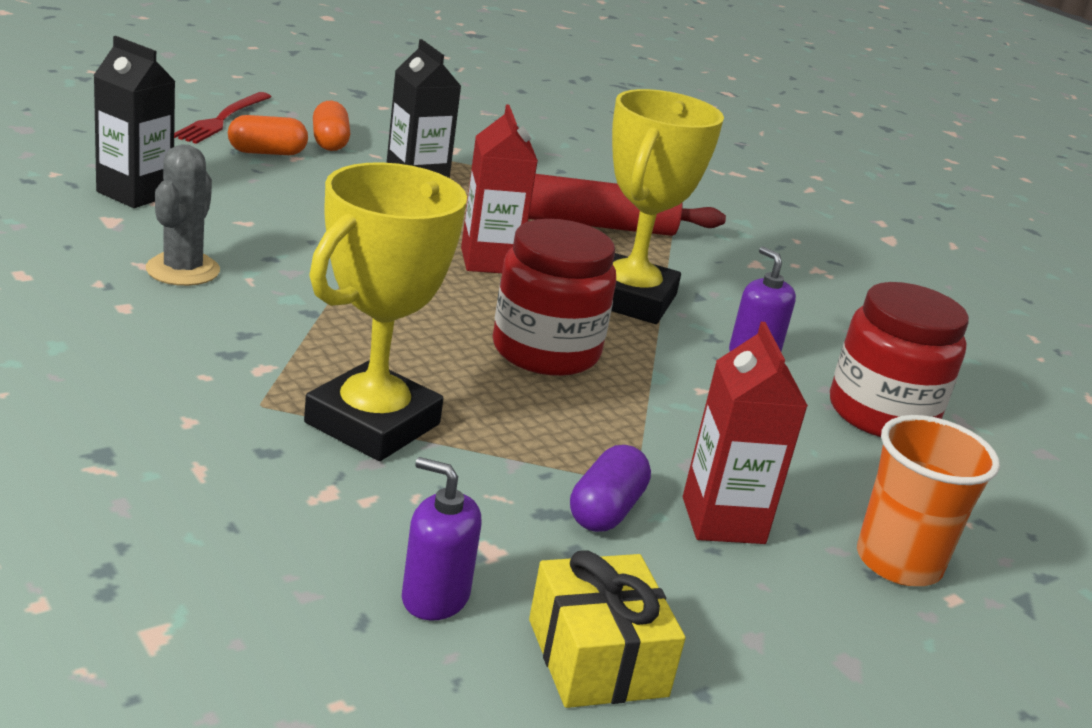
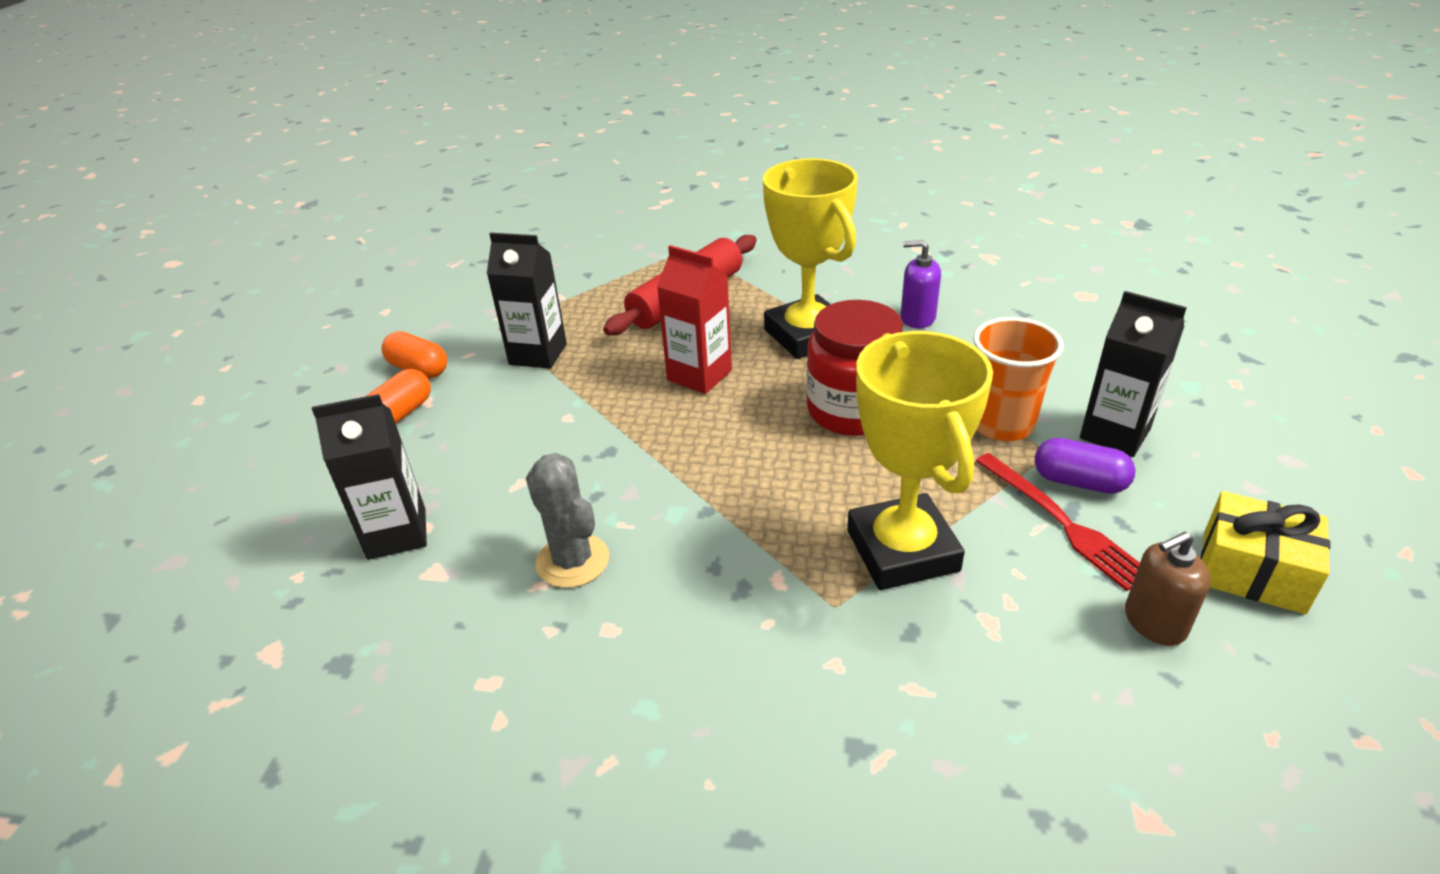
camera: 40 degrees left, 10 degrees up
(222, 119) = (306, 414): red fork -> red fork (1062, 522)
(435, 597) = (1154, 622): purple soap dispenser -> brown soap dispenser
(606, 510) = (1079, 482): purple capsule -> purple capsule turned 45 degrees counterclockwise
(723, 520) = (1114, 434): red carton -> black carton
(881, 414) = (1022, 304): red jar -> none
(898, 562) = (1190, 384): orange cup -> orange cup (1001, 424)

